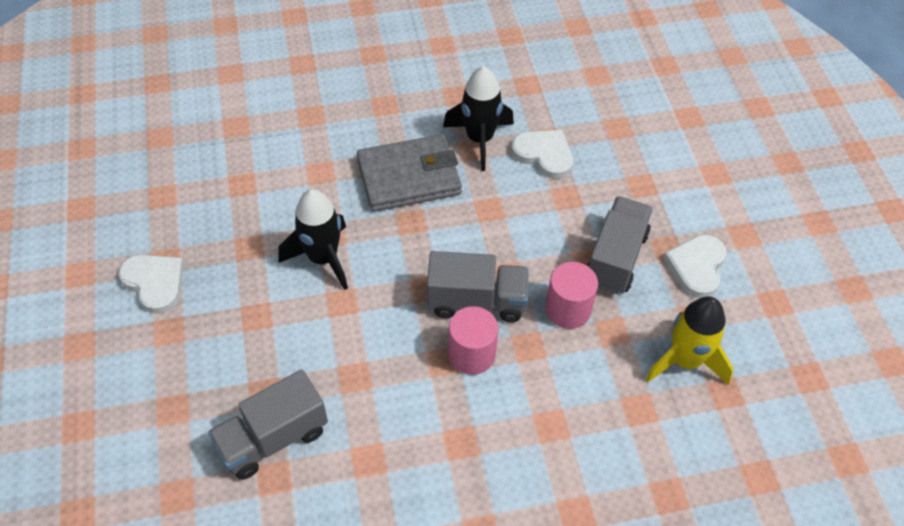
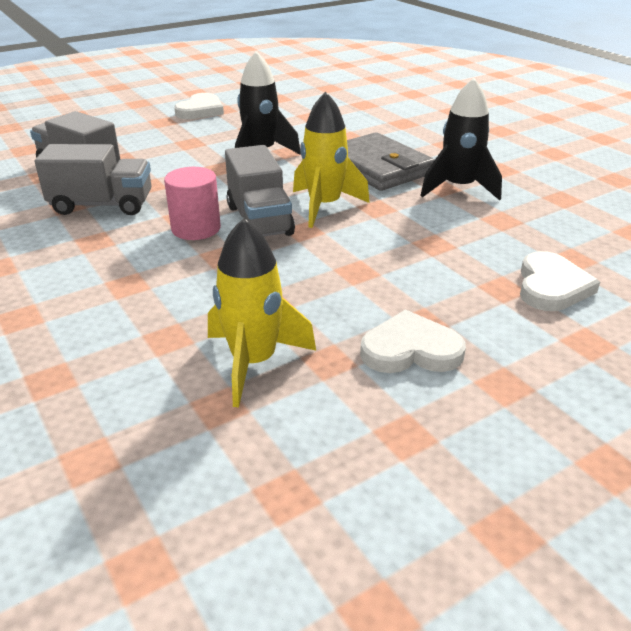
camera: 70 degrees right, 20 degrees down
(470, 245) = (324, 206): none -> yellow rocket
(544, 155) = (477, 222): white heart -> white heart (551, 286)
(568, 309) = (281, 269): pink cylinder -> none
(615, 258) = (375, 287): grey truck -> grey truck (102, 205)

